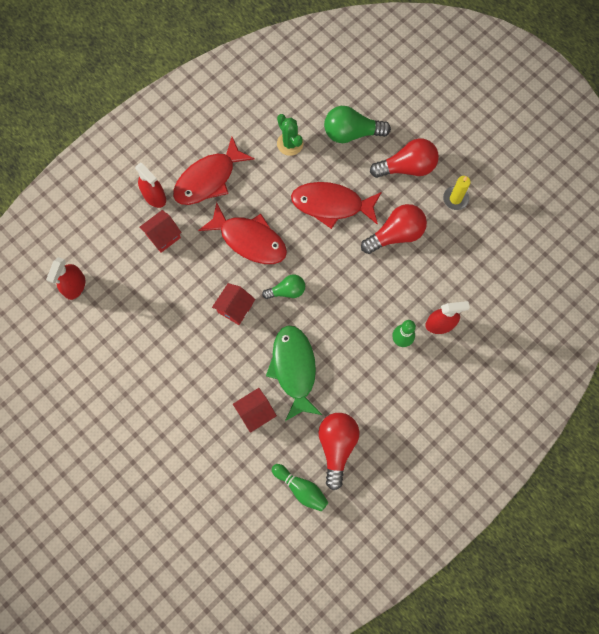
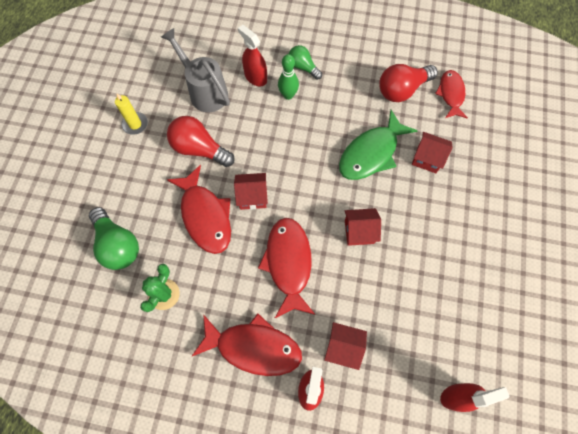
camera: 125 degrees left, 5 degrees down
(287, 291) = (312, 200): green light bulb -> green light bulb (303, 67)
(301, 488) = (451, 94): green bowling pin -> red fish
(323, 249) = (252, 196): none -> red house
(407, 167) = (127, 177): red light bulb -> none
(453, 272) = (205, 91): none -> grey watering can

